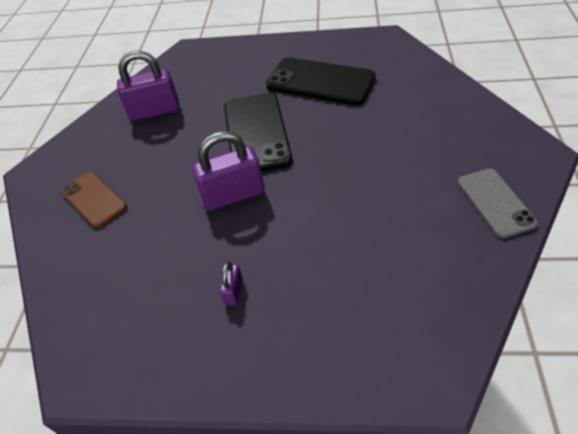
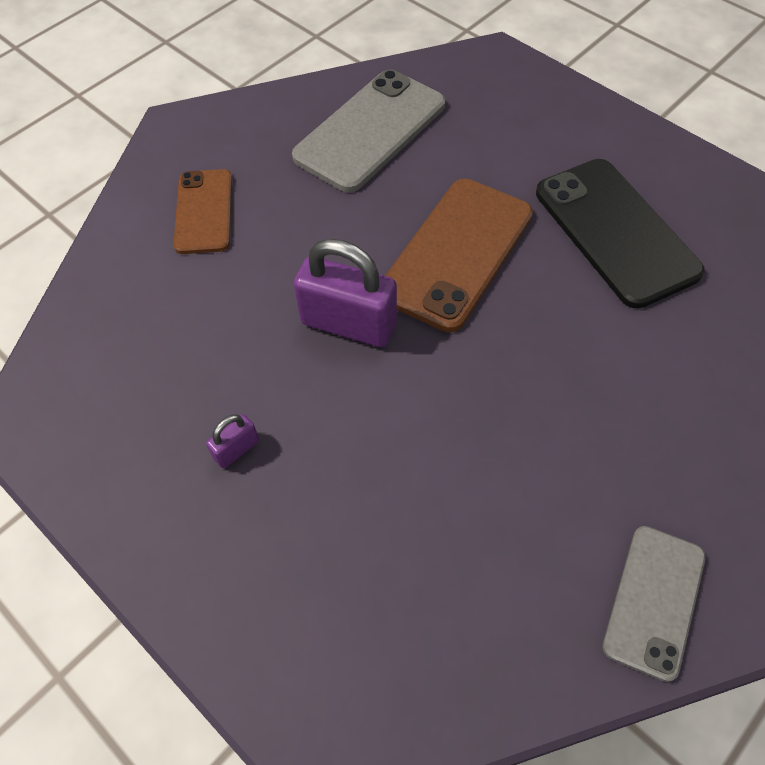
camera: 35 degrees right, 10 degrees up
(155, 111) = (370, 131): purple padlock -> grey phone
(256, 133) = (457, 253): black phone -> brown phone

